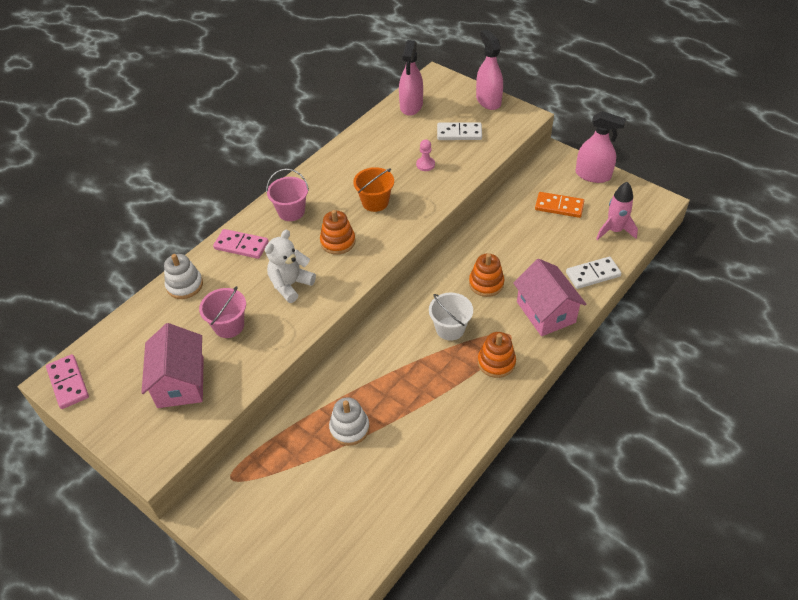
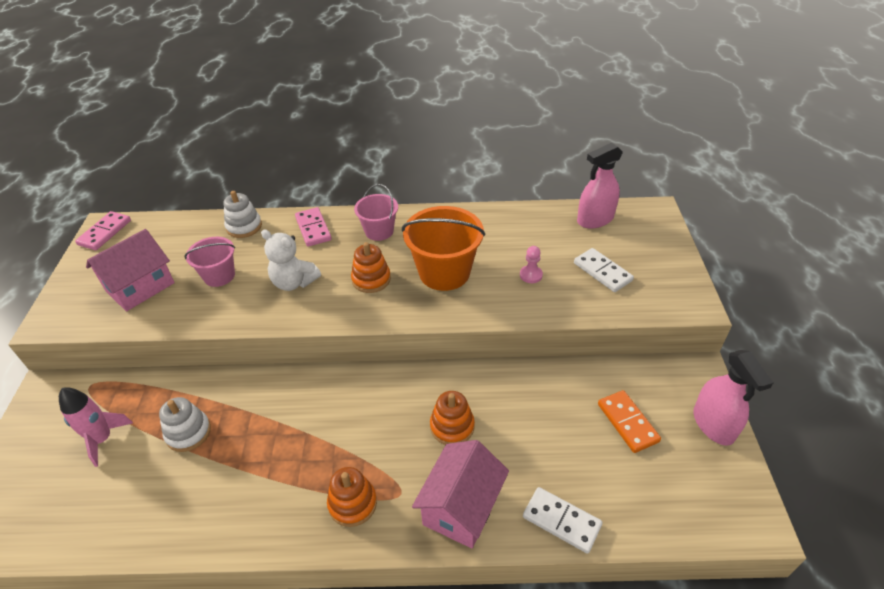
camera: 50 degrees right, 5 degrees down
(290, 285) = (294, 282): white teddy bear -> white teddy bear turned 150 degrees counterclockwise
(375, 202) = (444, 272): orange bucket -> orange bucket, size x1.66
(450, 328) = (366, 434): white bucket -> none
(488, 100) = (676, 264): pink spray bottle -> none
(614, 230) = (653, 501): pink rocket -> pink rocket (102, 439)

